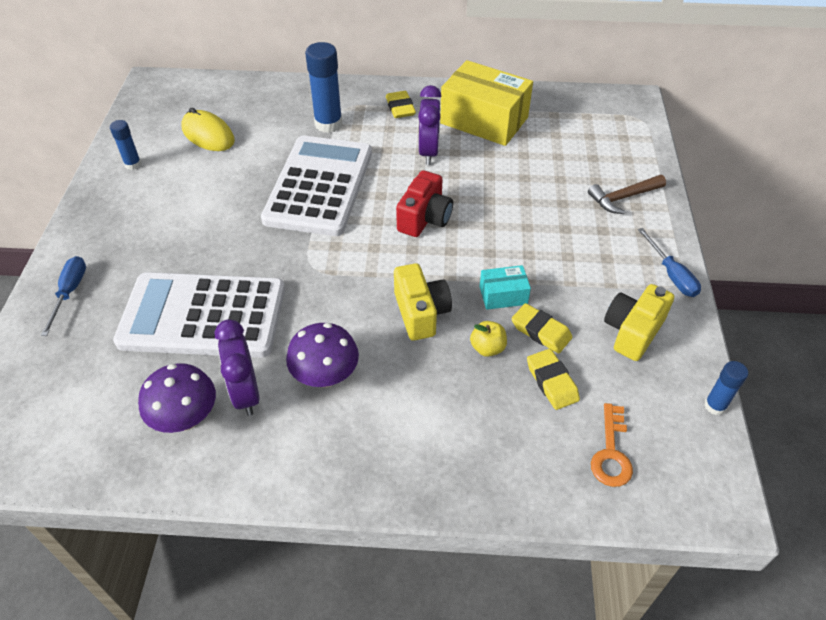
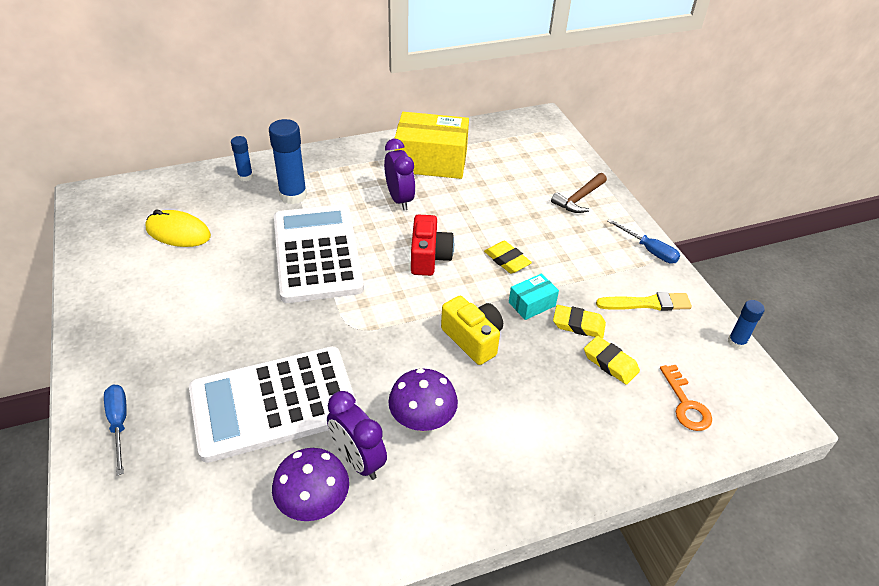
camera: 25 degrees left, 5 degrees down
(133, 164) = (114, 280): blue glue stick -> blue glue stick (245, 176)
(400, 108) = (351, 166): yellow eraser -> yellow eraser (507, 260)
(487, 348) = (544, 351): yellow apple -> none
(632, 331) = (646, 303): yellow camera -> yellow brush

